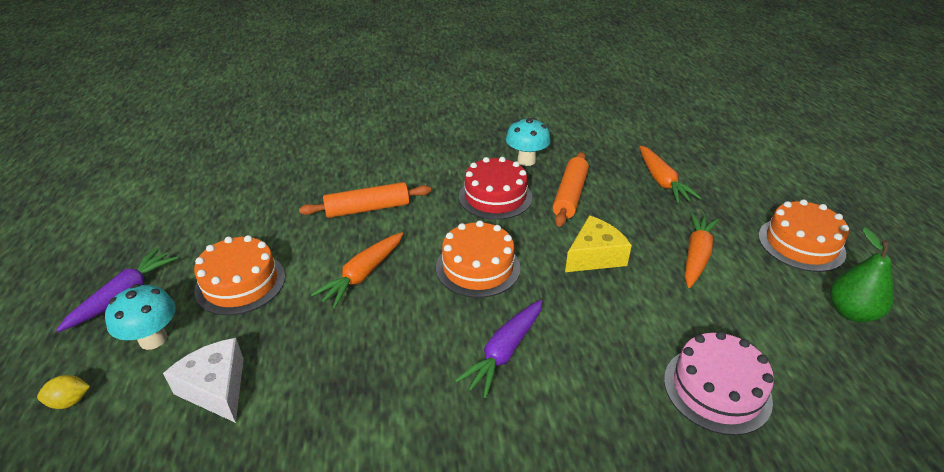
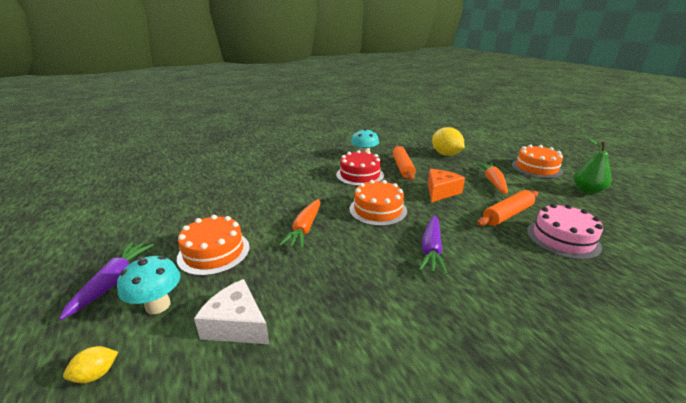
camera: 20 degrees left, 10 degrees down
(367, 209) = (282, 194): orange rolling pin -> orange rolling pin (507, 214)
(594, 256) = (440, 192): yellow cheese -> orange cheese
(662, 181) = (445, 154): orange carrot -> yellow lemon

